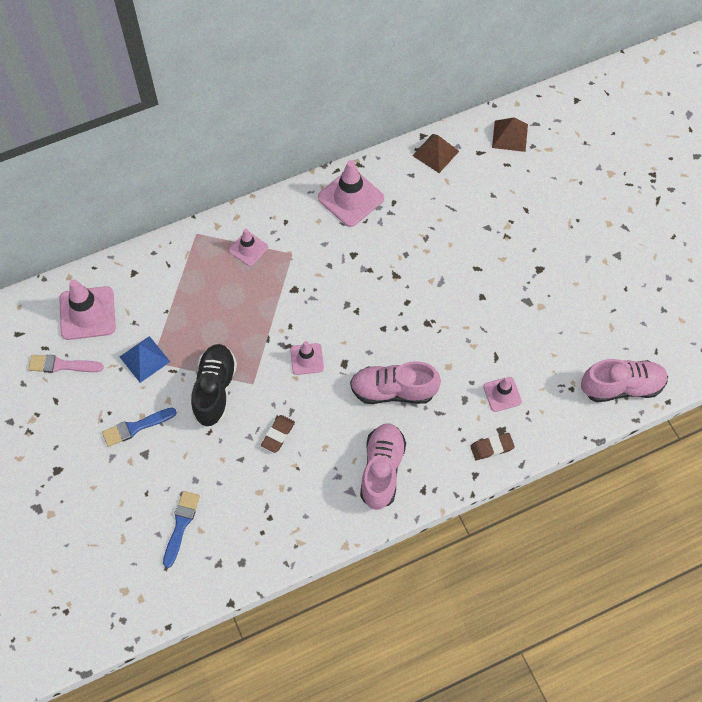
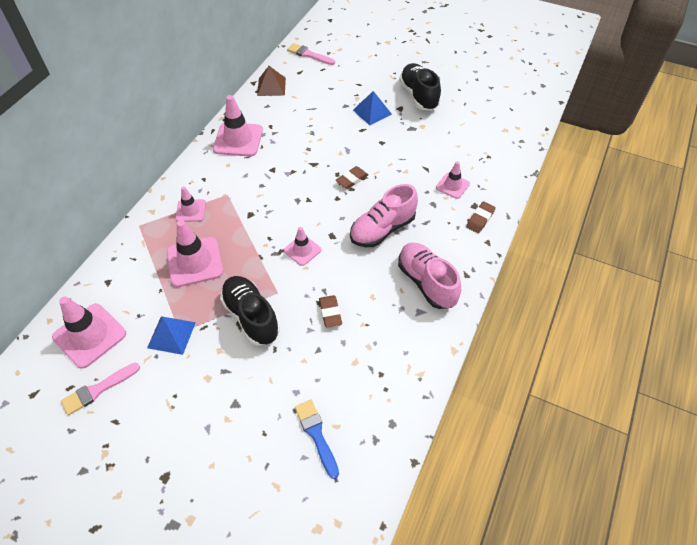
camera: 40 degrees left, 10 degrees down
(136, 427) = (209, 389): blue brush -> none
(212, 304) = (194, 262): none -> pink traffic cone
(414, 318) = (352, 179): none -> brown eraser
(507, 254) = (372, 112): none -> blue pyramid
(509, 136) = (309, 55): brown pyramid -> pink brush
(574, 267) = (418, 96): none -> black shoe
(621, 387) = (514, 137): pink shoe -> none

